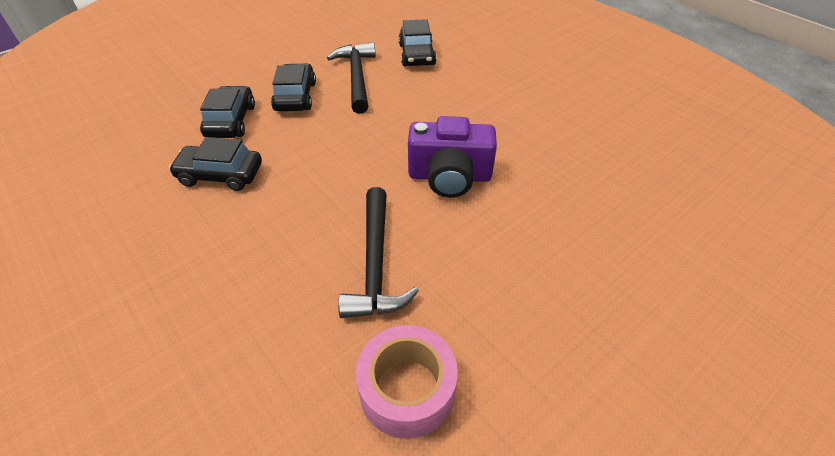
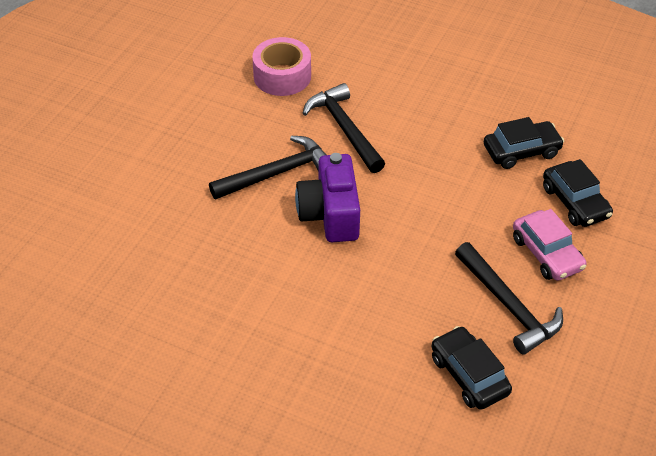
camera: 155 degrees right, 0 degrees up
(295, 96) = (547, 253): black car -> pink car
(449, 176) = (330, 214): purple camera -> purple camera turned 75 degrees counterclockwise
(483, 235) = (277, 173): none -> black hammer

